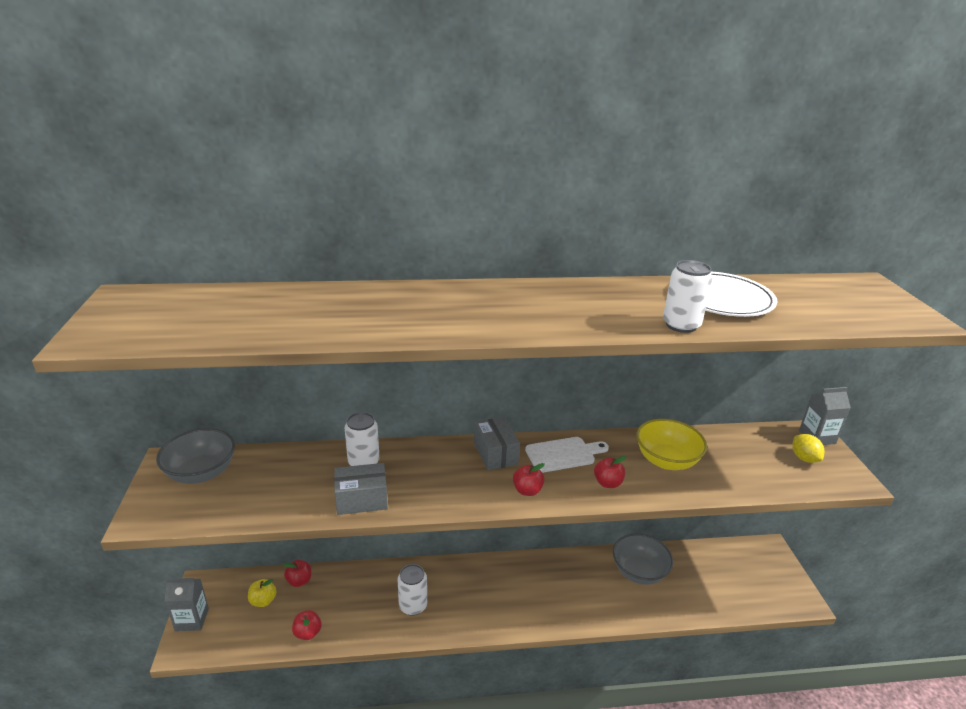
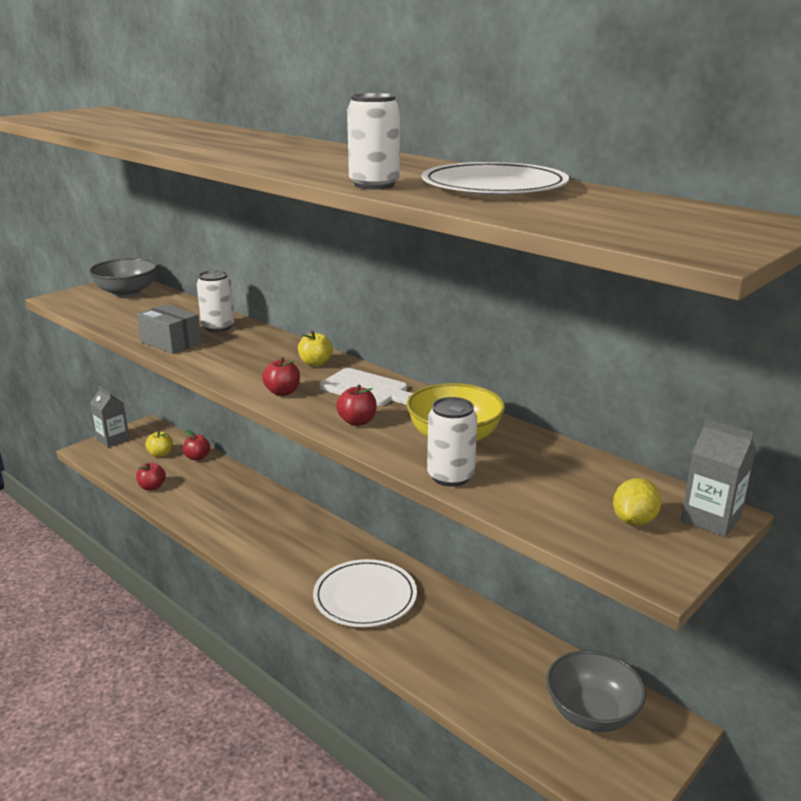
camera: 50 degrees right, 5 degrees down
(413, 606) = (236, 517): white can -> white can (450, 476)
(495, 453) = (315, 363): grey box -> yellow apple
(571, 594) = (365, 597): none -> white plate
(639, 572) = (461, 629): grey bowl -> grey bowl (591, 713)

